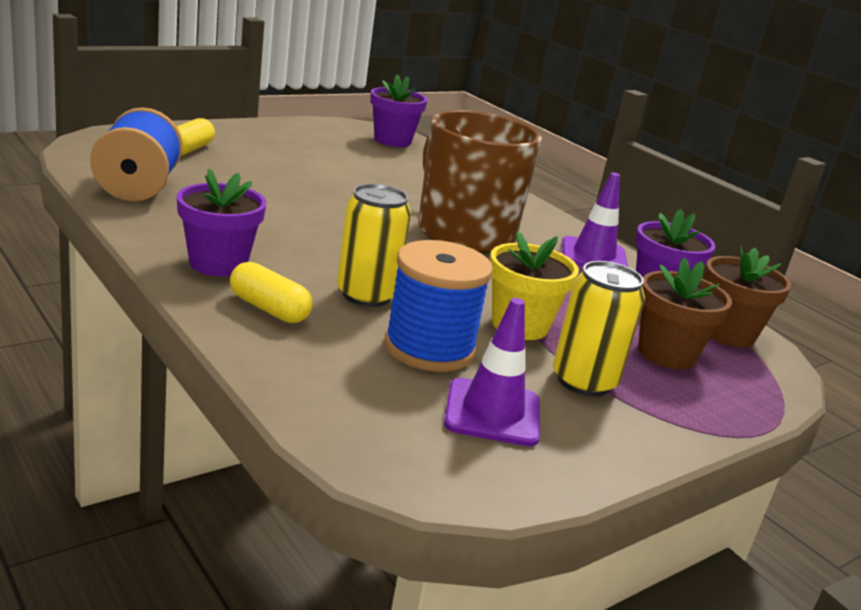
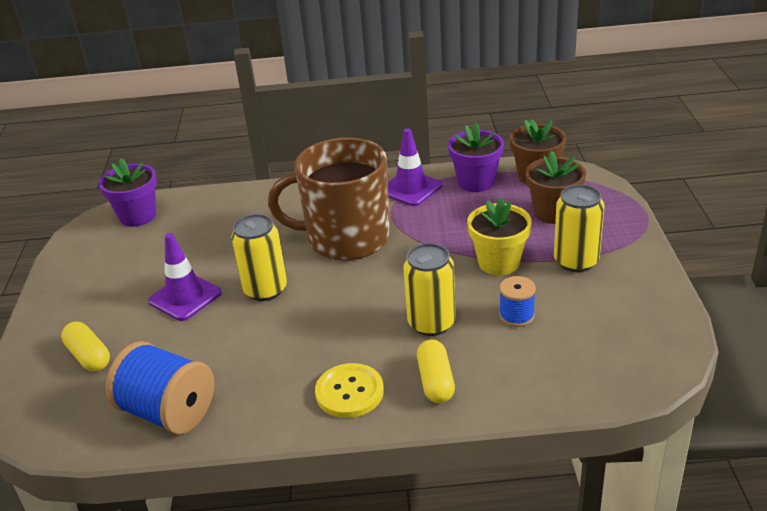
camera: 50 degrees left, 10 degrees up
(218, 264) = (349, 392): purple flower pot -> yellow button
(269, 309) = (436, 381): yellow capsule -> yellow capsule turned 75 degrees counterclockwise
(341, 204) = (265, 289): none -> yellow can
(429, 348) = (516, 316): blue spool -> blue spool, size x0.53
(492, 413) = (601, 314): purple traffic cone -> purple traffic cone (185, 297)

